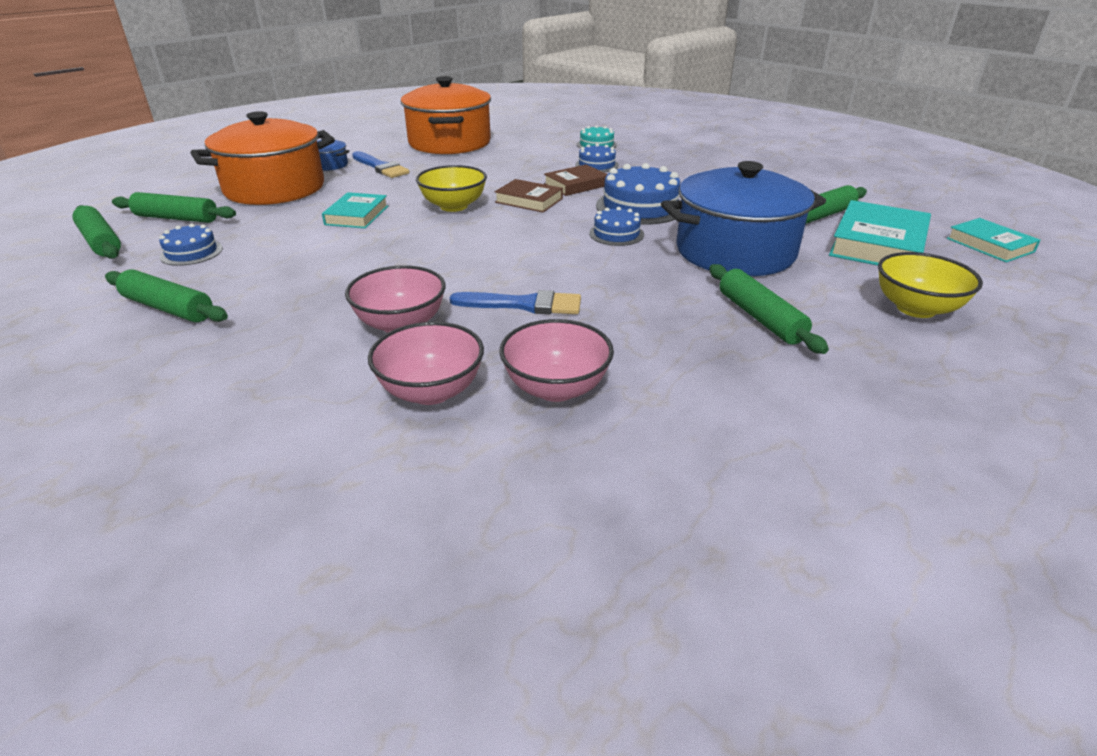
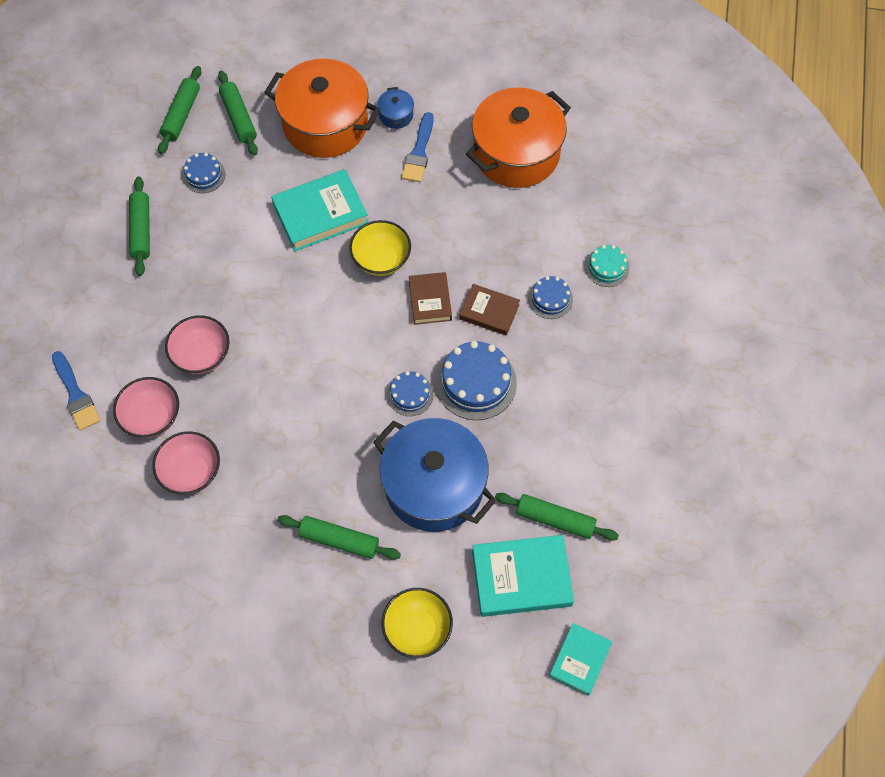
camera: 55 degrees right, 30 degrees up
(357, 215) = (320, 214): turquoise book -> turquoise book, size x1.64
(524, 304) = (267, 402): blue brush -> blue brush (76, 394)
(759, 318) = (339, 540): green rolling pin -> green rolling pin turned 75 degrees clockwise

